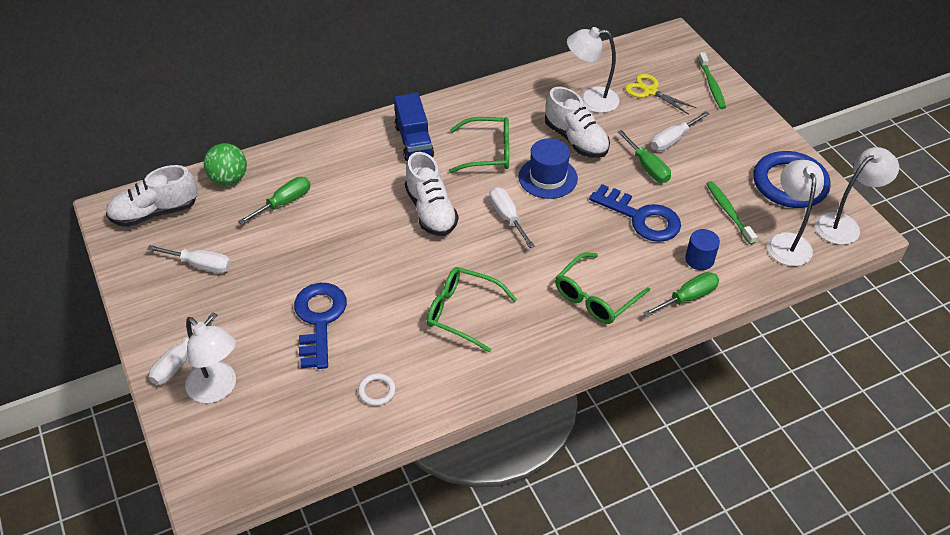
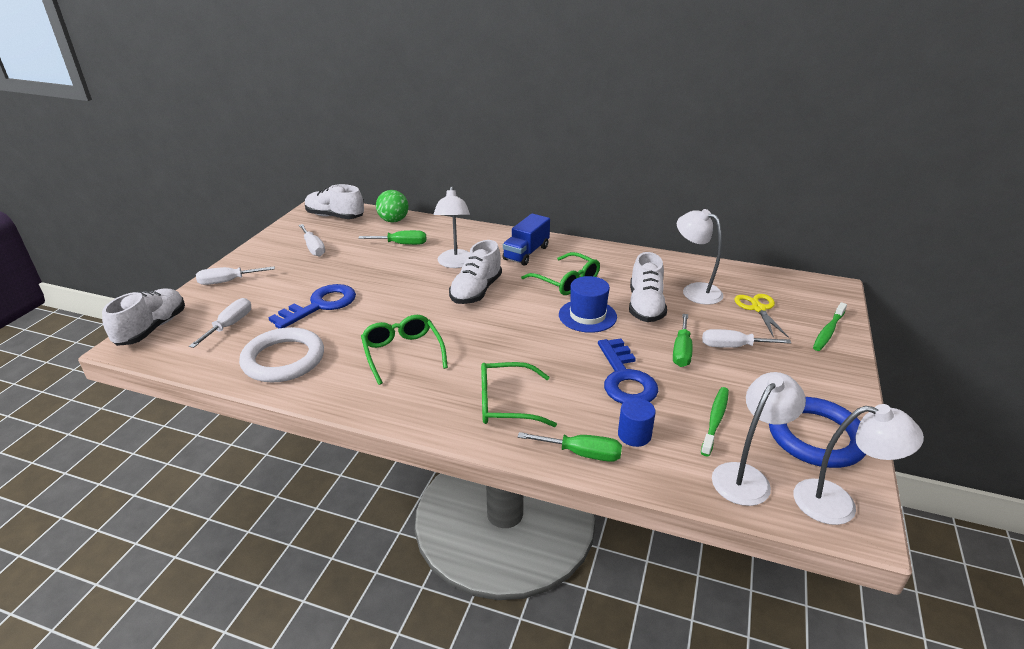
camera: 45 degrees right, 15 degrees down
(198, 460) = (152, 328): none -> white shoe
(218, 389) = (219, 304): white lamp -> white lamp (455, 263)
(377, 391) = (283, 359): white ring -> white ring, size x2.38
(507, 217) = (521, 321): white screwdriver -> white screwdriver (230, 325)

